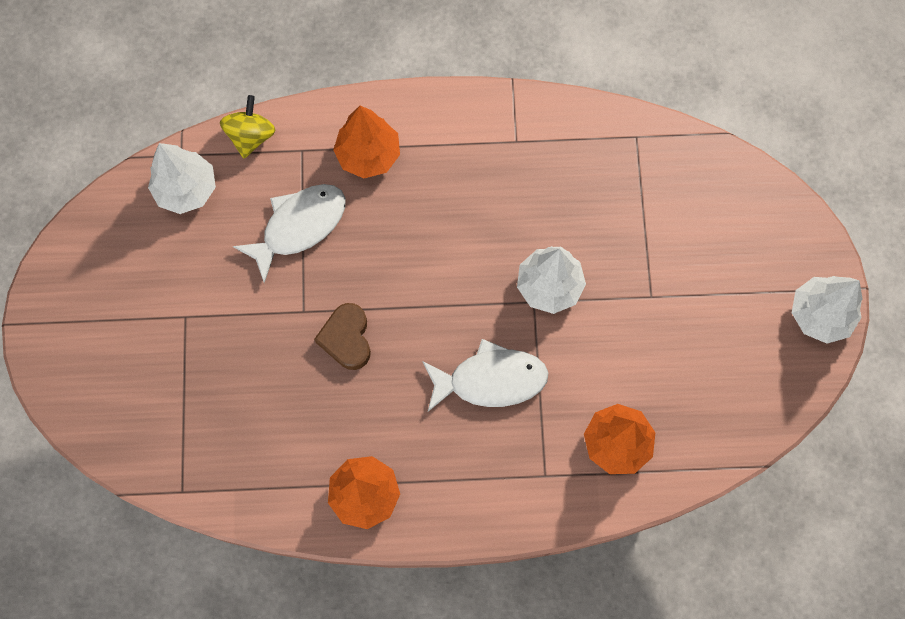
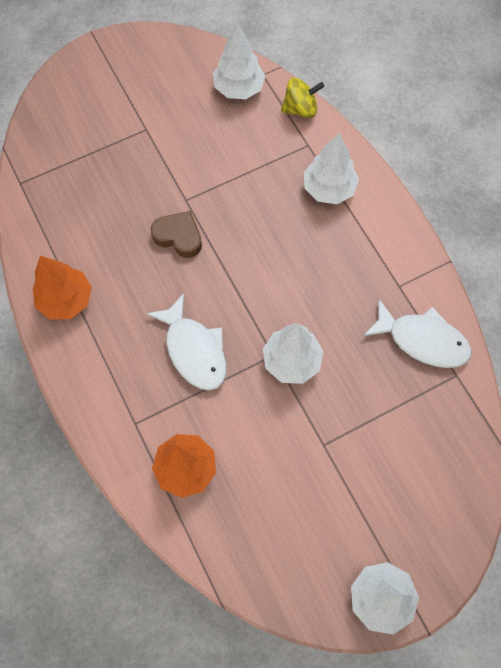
camera: 65 degrees right, 5 degrees down
(299, 226) = (248, 169): white fish -> white fish (422, 340)
(347, 338) = (179, 237): brown heart -> brown heart turned 60 degrees clockwise
(368, 155) = (329, 189): orange tree -> white tree

